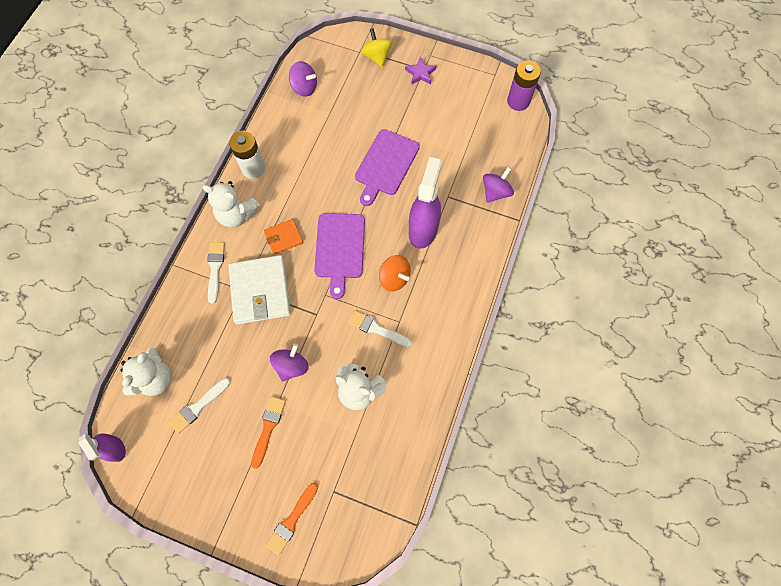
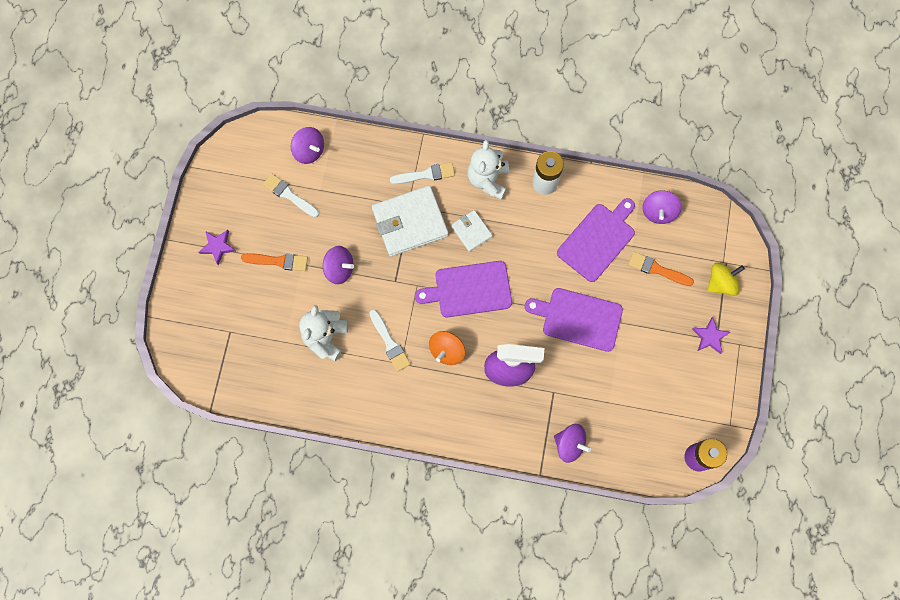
camera: 80 degrees right, 5 degrees up
(115, 449) = (242, 136): purple spray bottle -> none
(155, 378) = (309, 151): white teddy bear -> purple spinning top
(235, 493) = (218, 247): none -> purple star
(284, 238) = (471, 231): orange wallet -> white wallet
(292, 520) = (201, 300): orange brush -> orange brush (657, 269)
(318, 137) = (598, 240): none -> purple cutting board
(376, 329) = (389, 342): white brush -> white brush turned 135 degrees clockwise

